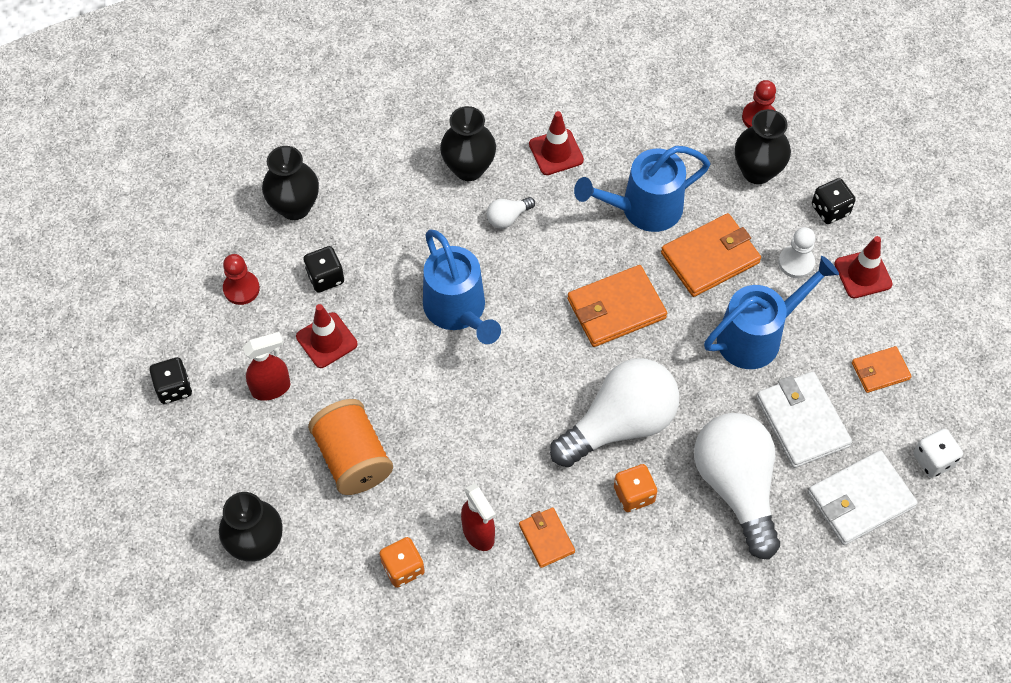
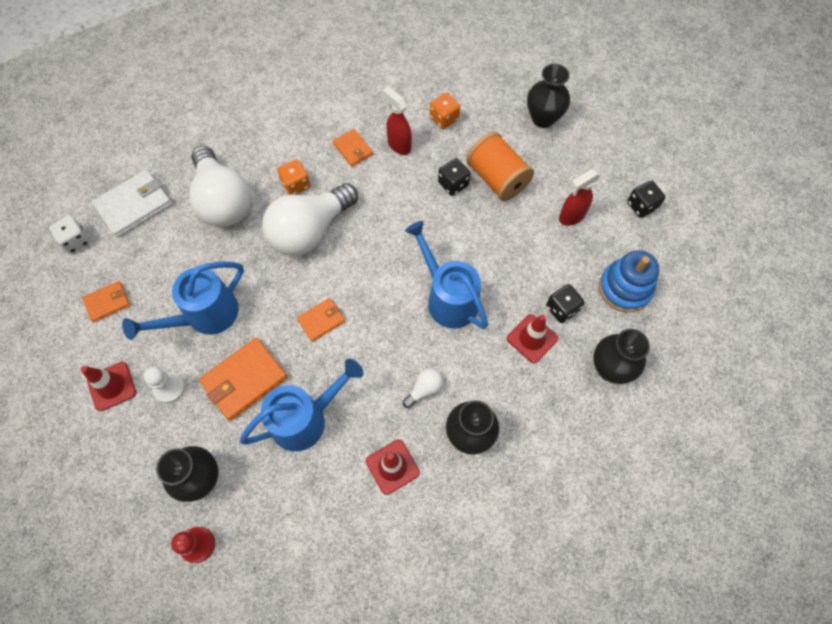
camera: 170 degrees right, 5 degrees up
(241, 289) = (624, 288): red pawn -> blue stacking toy
(326, 340) = (543, 258): red traffic cone -> red traffic cone (532, 338)
(616, 309) = (321, 320): orange wallet -> orange wallet, size x0.58
(802, 421) = (173, 253): white wallet -> none
(830, 210) = (135, 447): black dice -> black dice (453, 184)

